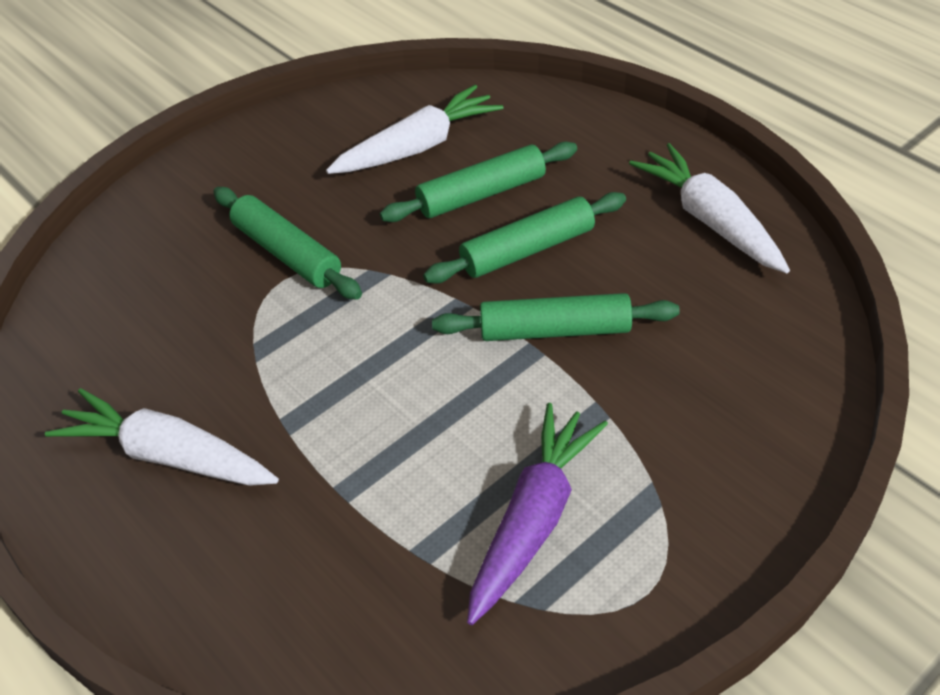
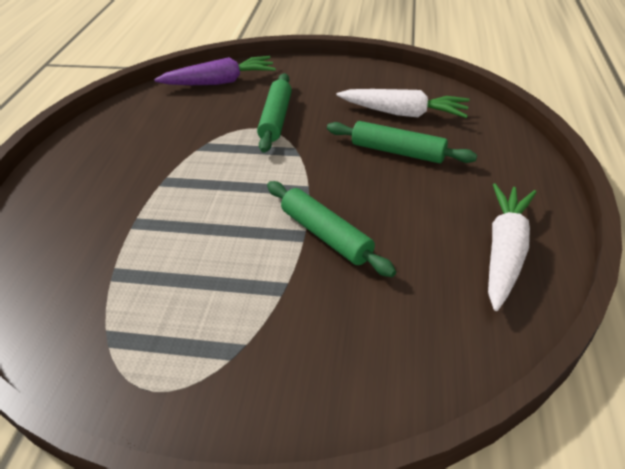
camera: 50 degrees right, 5 degrees down
(169, 456) = (115, 159): white carrot -> none
(527, 250) = (376, 191): green rolling pin -> none
(532, 520) = (170, 305): purple carrot -> purple carrot (219, 82)

